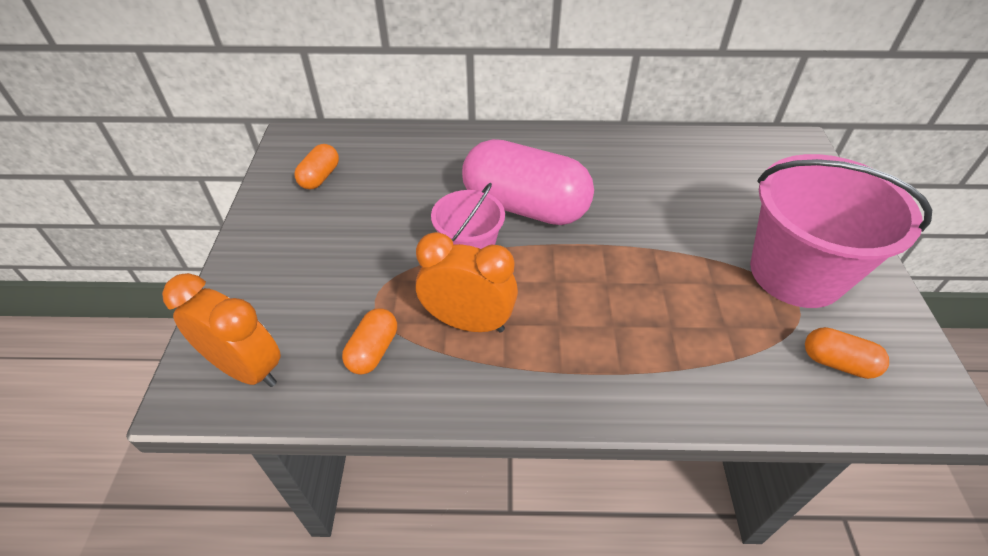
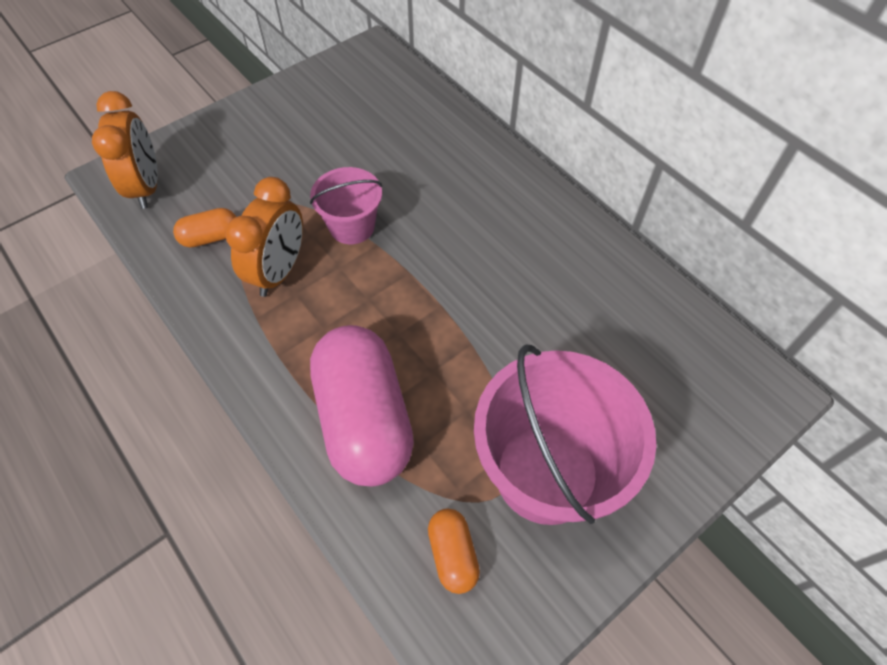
camera: 50 degrees right, 10 degrees up
(320, 177) = (346, 93): orange capsule -> none
(468, 322) = (279, 272): orange clock -> orange clock turned 45 degrees clockwise
(525, 207) = (436, 229): pink capsule -> pink capsule (364, 419)

